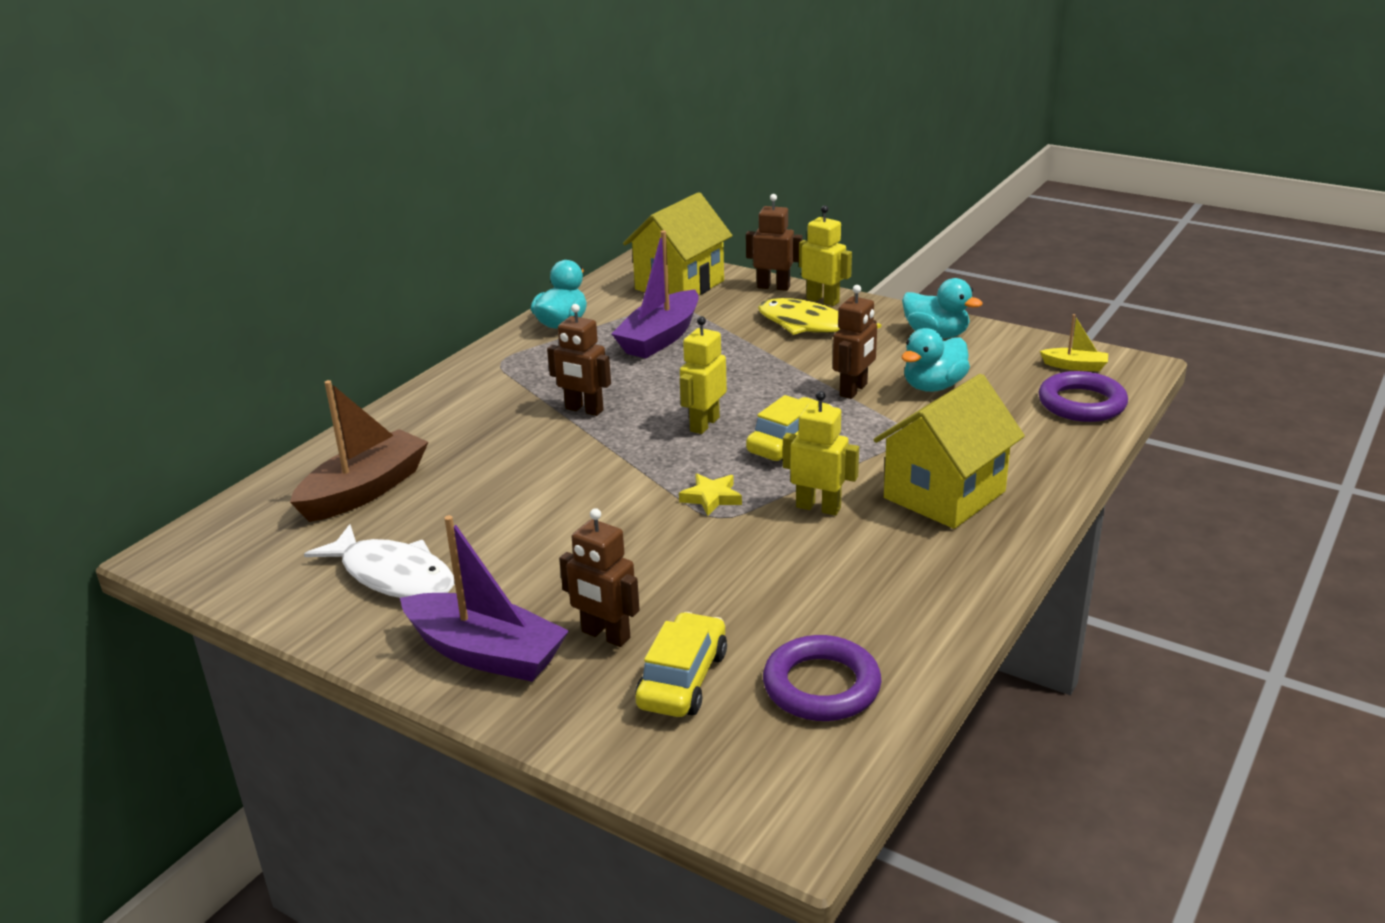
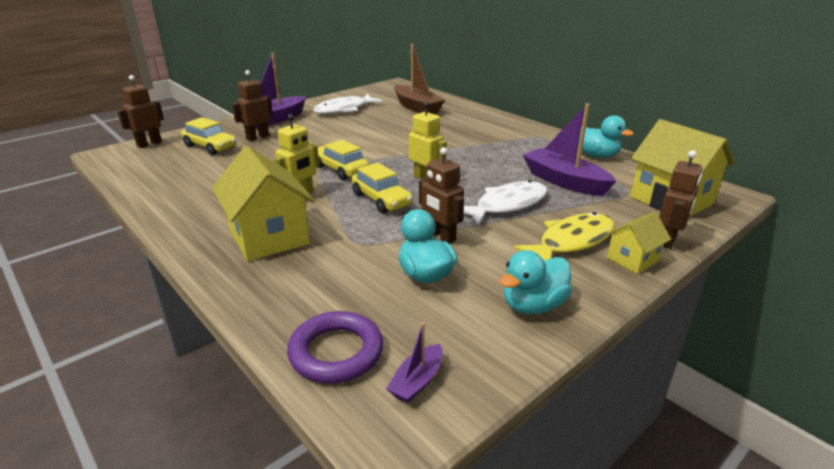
camera: 105 degrees right, 0 degrees up
(584, 410) = (466, 151): brown robot -> brown robot (149, 144)
(711, 498) = (340, 170): yellow star -> yellow car
(749, 364) = (507, 205): none -> white fish
(821, 686) = (165, 170): purple ring -> none
(823, 300) = (632, 259): yellow robot -> yellow house
(1075, 366) = (417, 381): yellow boat -> purple boat

